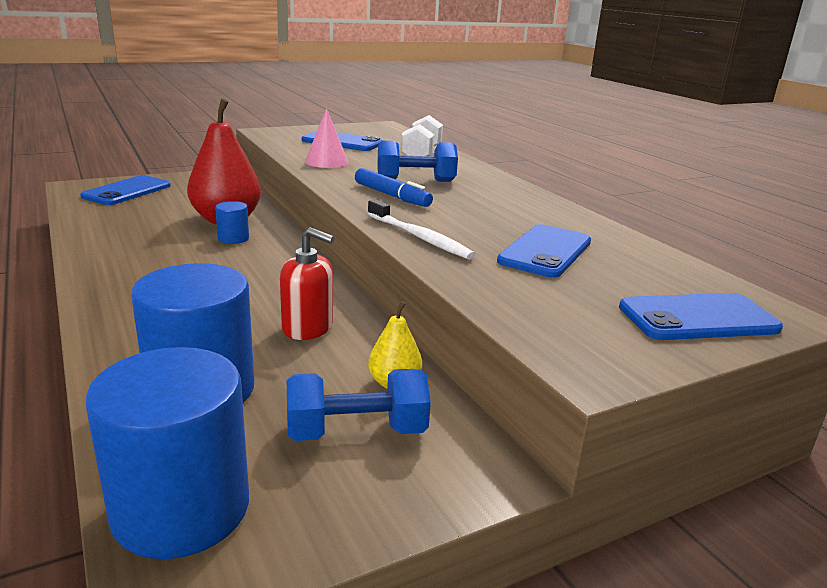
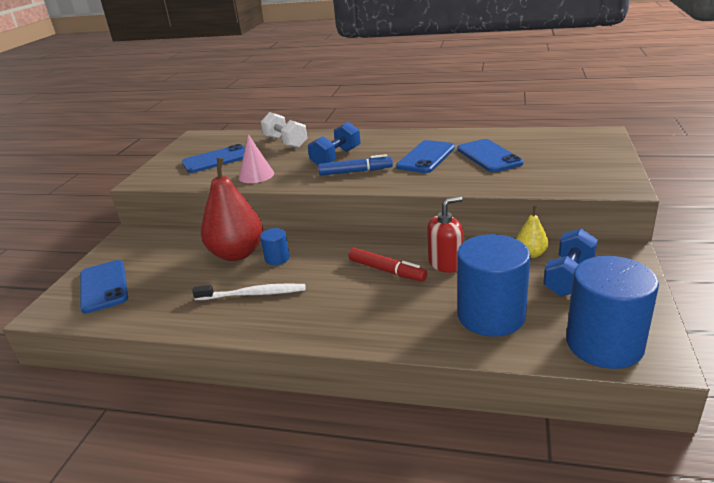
camera: 45 degrees left, 5 degrees up
(257, 298) = (387, 271): none -> red marker
(420, 237) = (435, 181): white toothbrush -> white toothbrush (253, 294)
(697, 318) = (592, 149): blue phone -> blue phone (426, 157)

